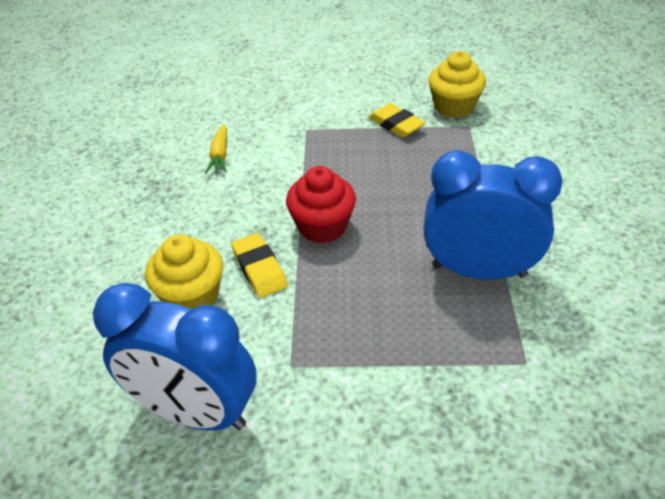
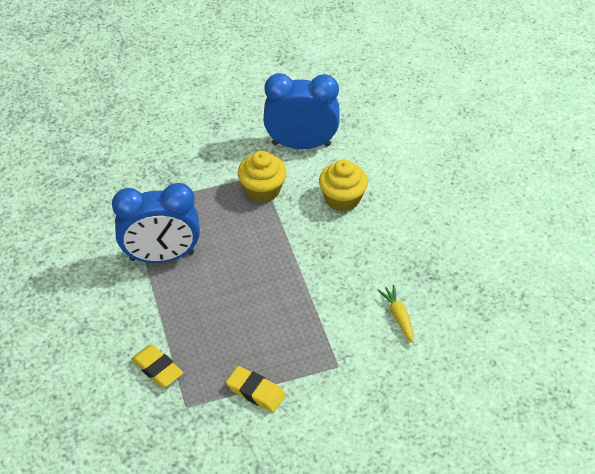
camera: 160 degrees right, 5 degrees up
(259, 269) = (309, 225): yellow eraser -> yellow eraser (157, 368)
(322, 226) = (280, 266): red cupcake -> none
(454, 107) = (204, 432): yellow cupcake -> yellow cupcake (262, 190)

